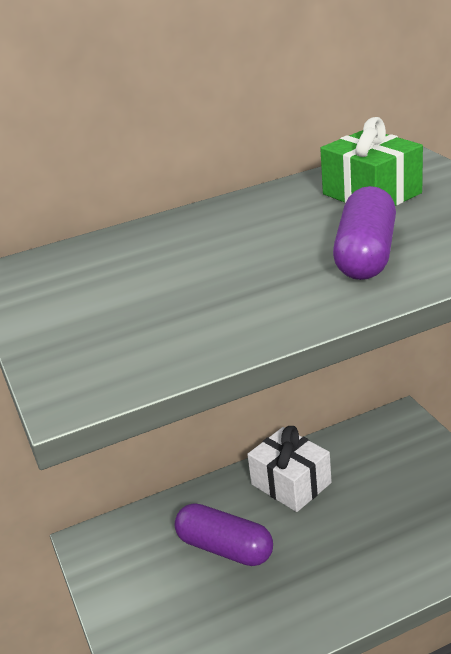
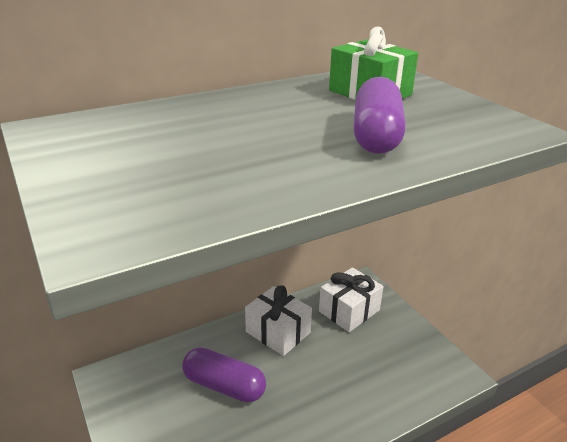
camera: 10 degrees left, 0 degrees up
(382, 454) = (349, 311): none -> white gift

